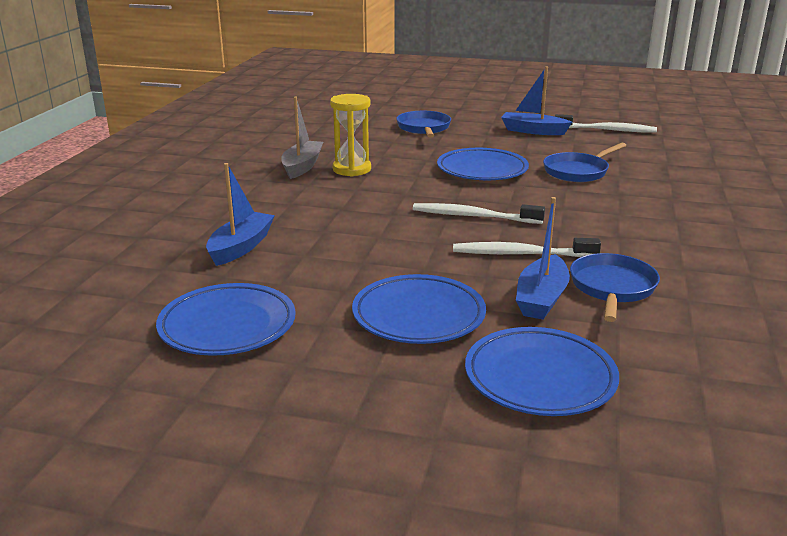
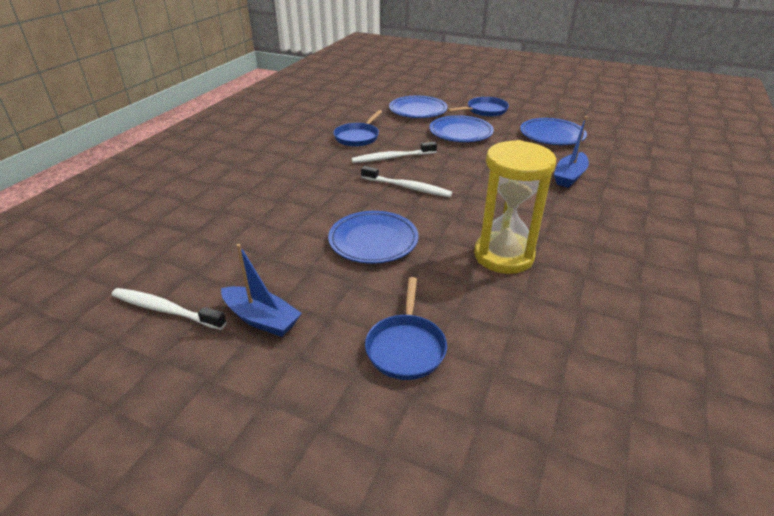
camera: 170 degrees left, 10 degrees up
(302, 166) = (557, 266): grey boat -> none
(352, 169) = (503, 256): yellow hourglass -> yellow hourglass, size x1.50
(521, 254) = (392, 158): white toothbrush -> white toothbrush turned 150 degrees clockwise
(541, 298) = (397, 135): blue boat -> none
(578, 171) = (285, 230): blue pan -> blue pan (484, 111)

